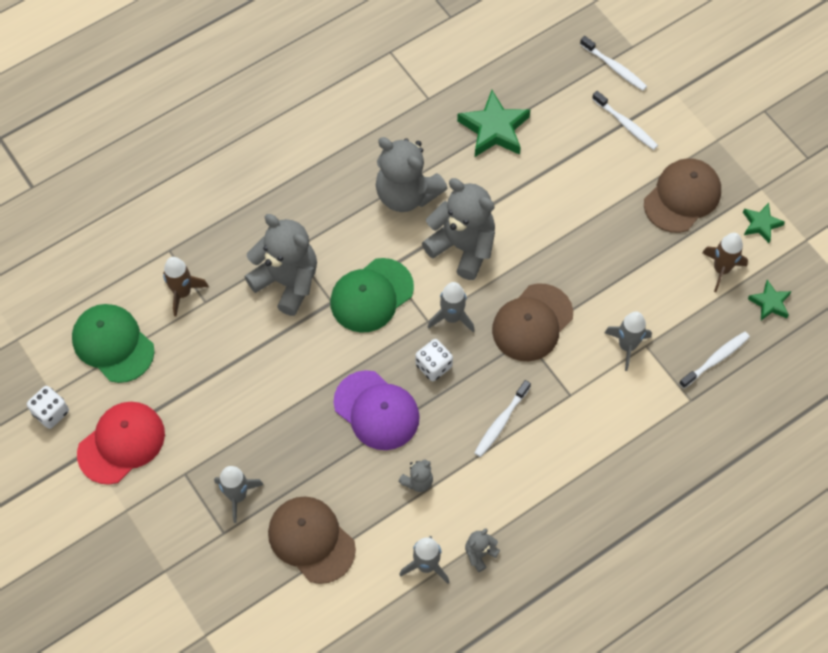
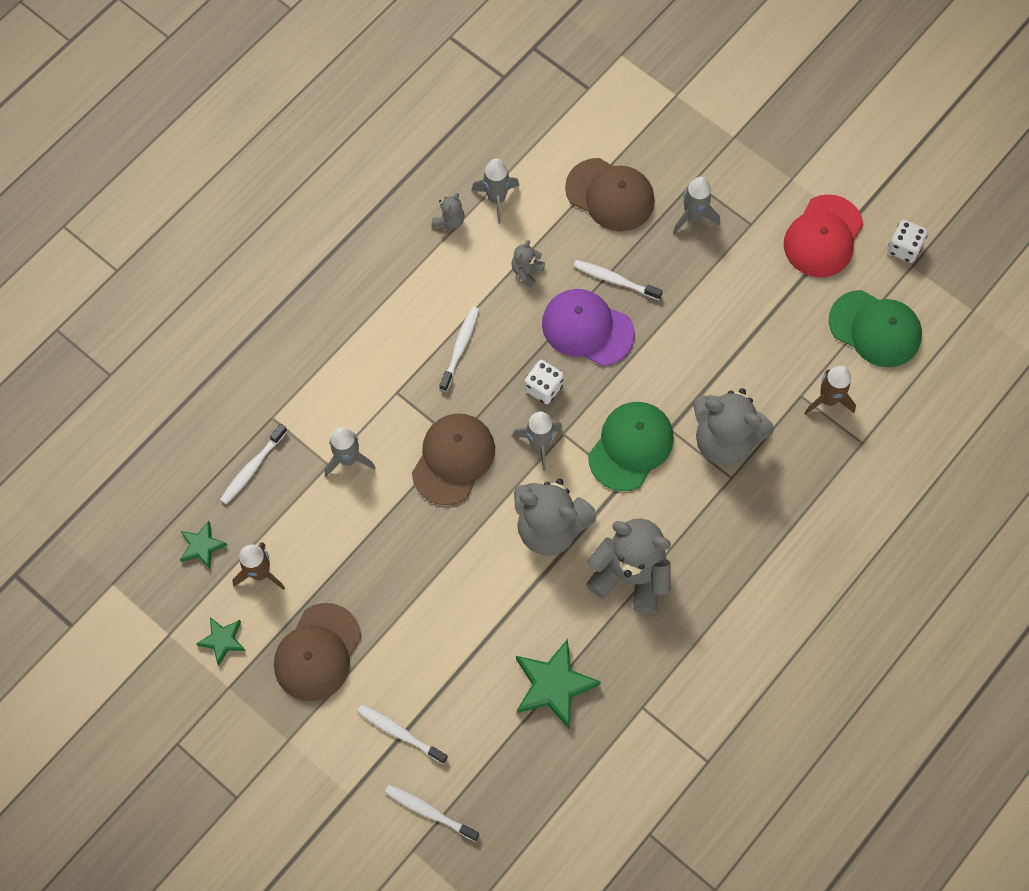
camera: 165 degrees right, 5 degrees up
(335, 450) = (615, 280): none -> white toothbrush

